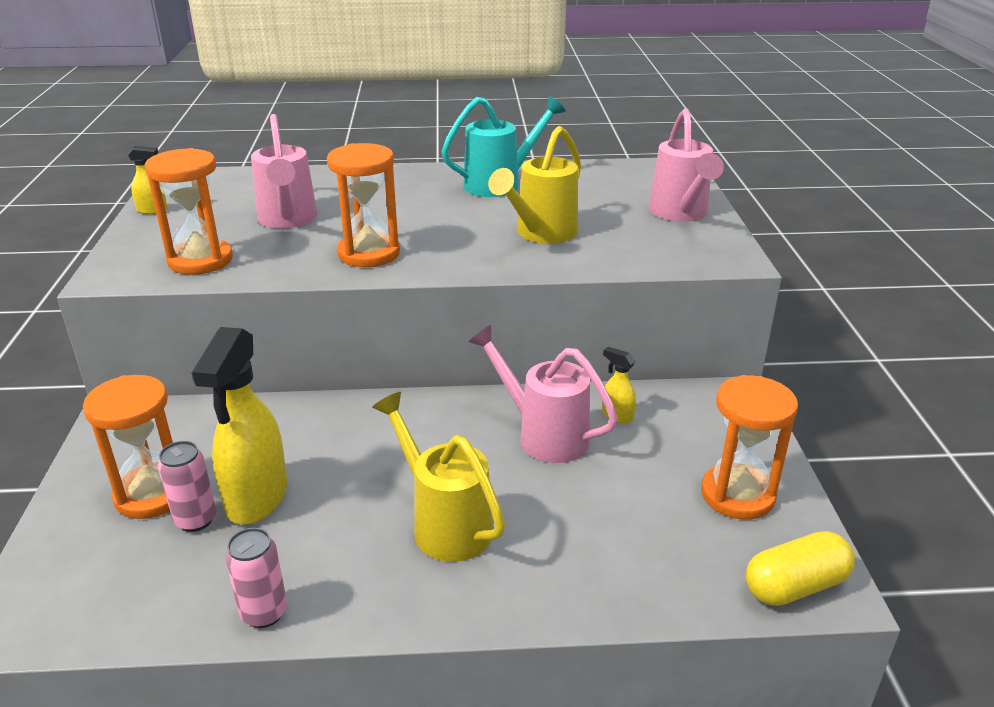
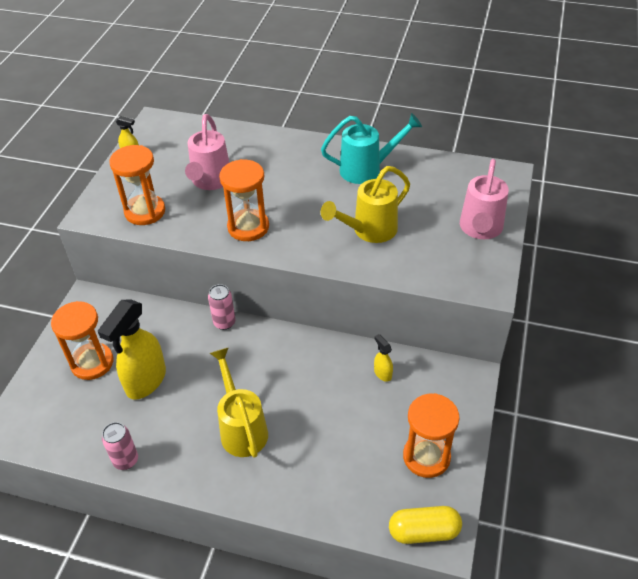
camera: 20 degrees right, 15 degrees up
(196, 520) = (109, 387): pink can -> pink can (224, 322)
(544, 435) = (329, 377): pink watering can -> none

